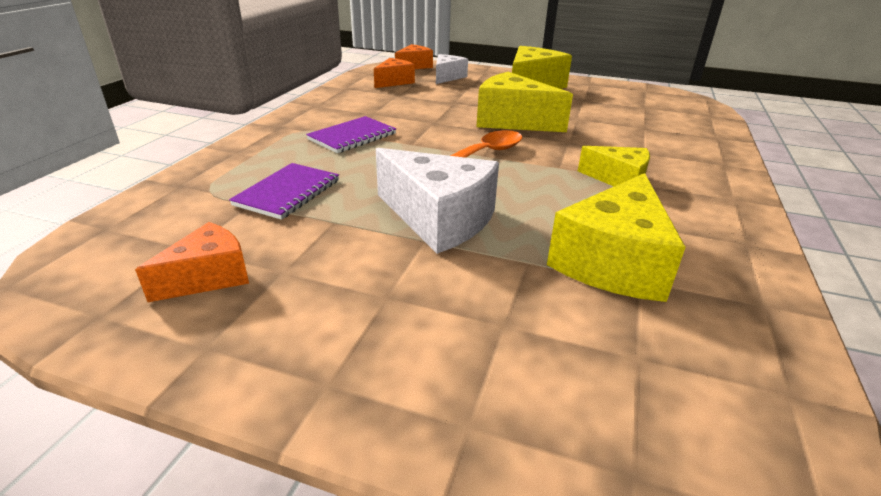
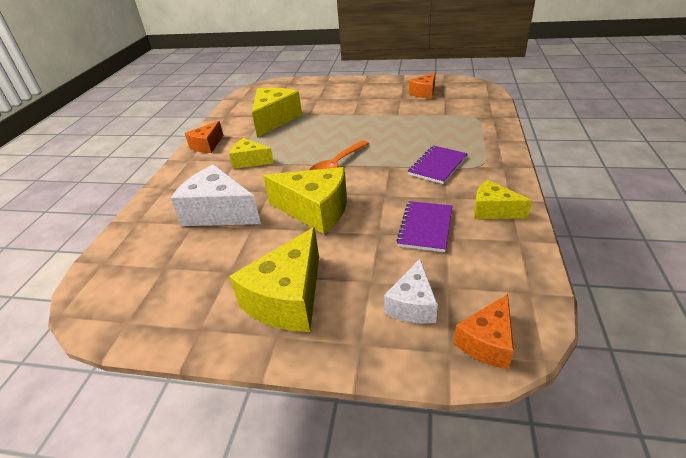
camera: 175 degrees right, 5 degrees up
(287, 193) = (433, 122): purple notebook -> purple notebook (425, 227)
(341, 101) = (493, 210): none -> yellow cheese
(394, 82) = (475, 270): orange cheese -> orange cheese (207, 145)
(438, 219) = (350, 123): white cheese -> white cheese (219, 212)

